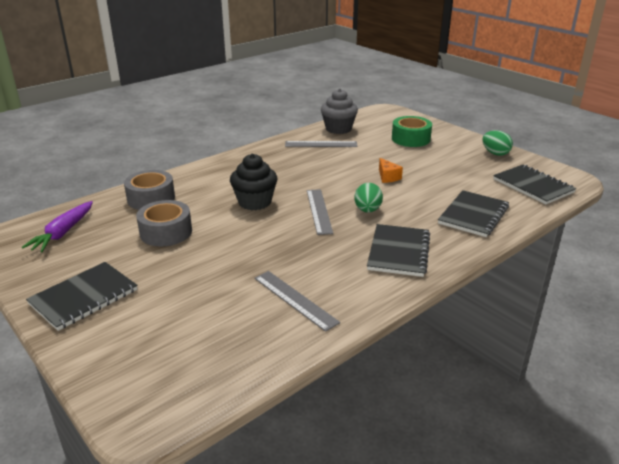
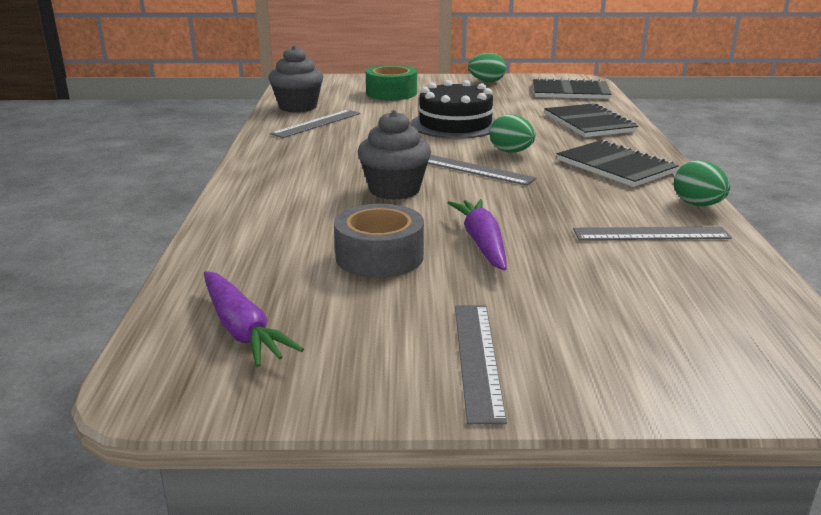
camera: 50 degrees left, 5 degrees down
(83, 297) = (477, 359): black notebook -> grey ruler
(151, 198) = (260, 240): grey tape -> none
(214, 252) = (482, 243): none -> purple carrot
(254, 202) = (394, 190): black cupcake -> grey cupcake
(371, 302) = (697, 204): none -> green egg
(387, 177) = (455, 124): orange cheese -> black cake

